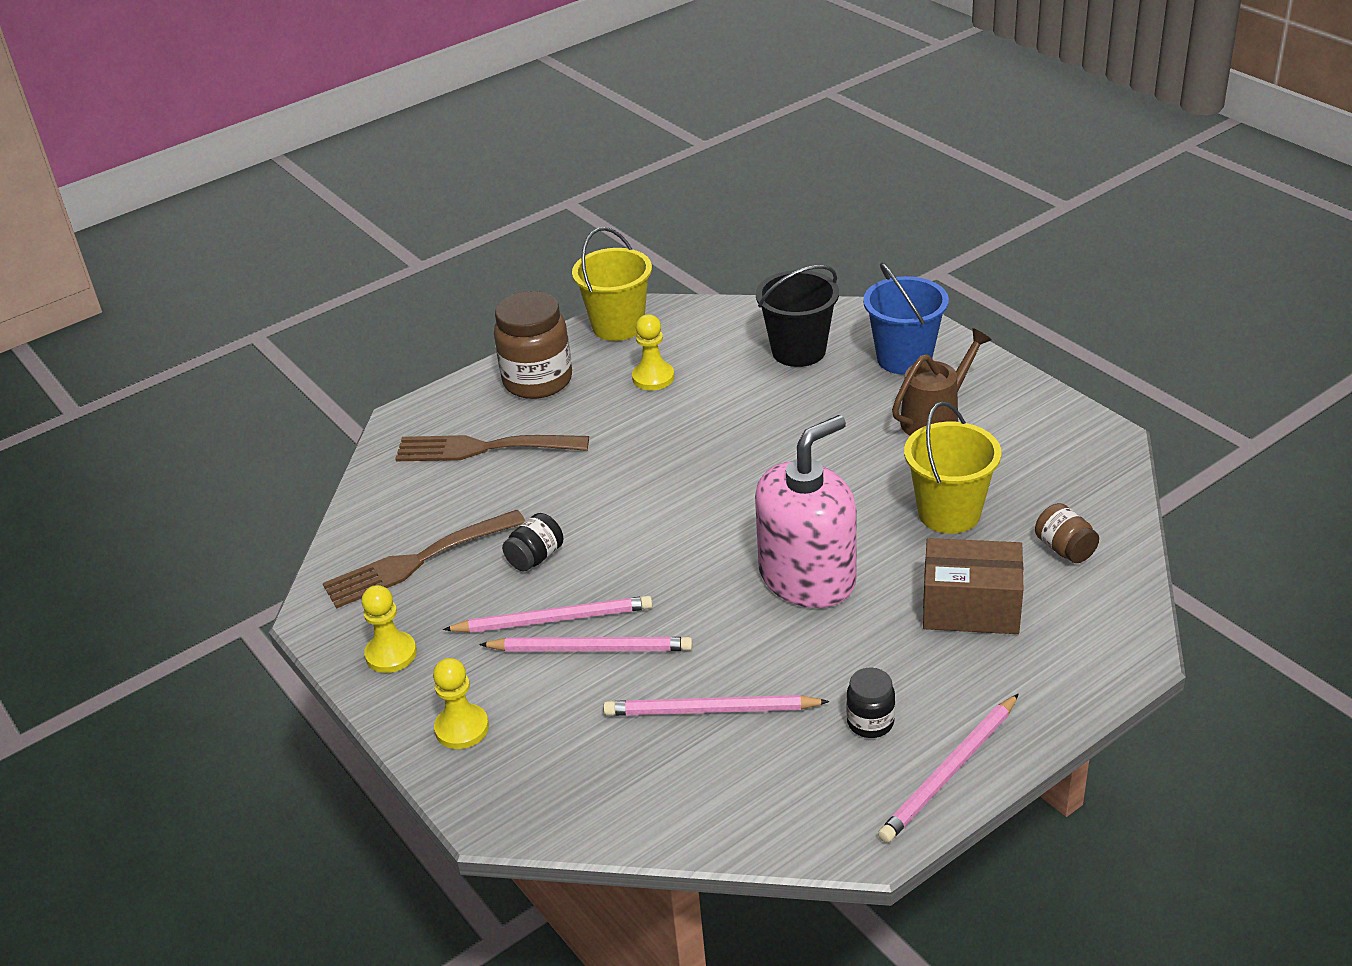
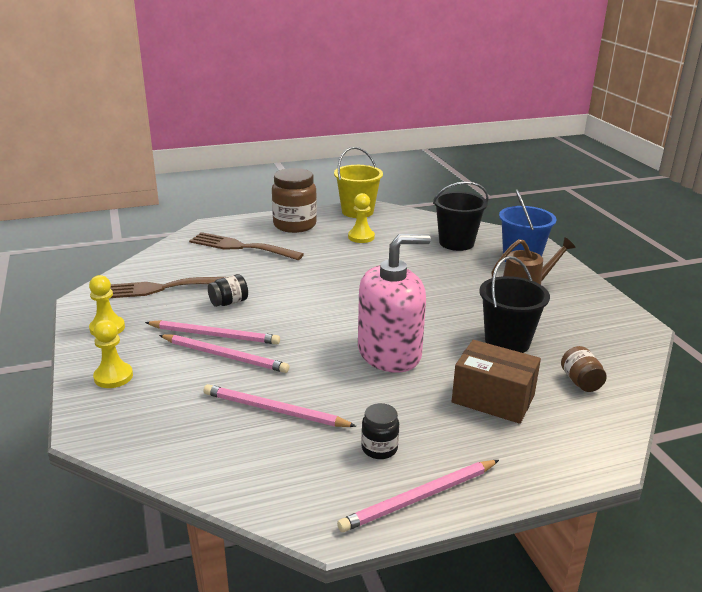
camera: 15 degrees right, 10 degrees down
(949, 513) = (507, 342): yellow bucket -> black bucket

